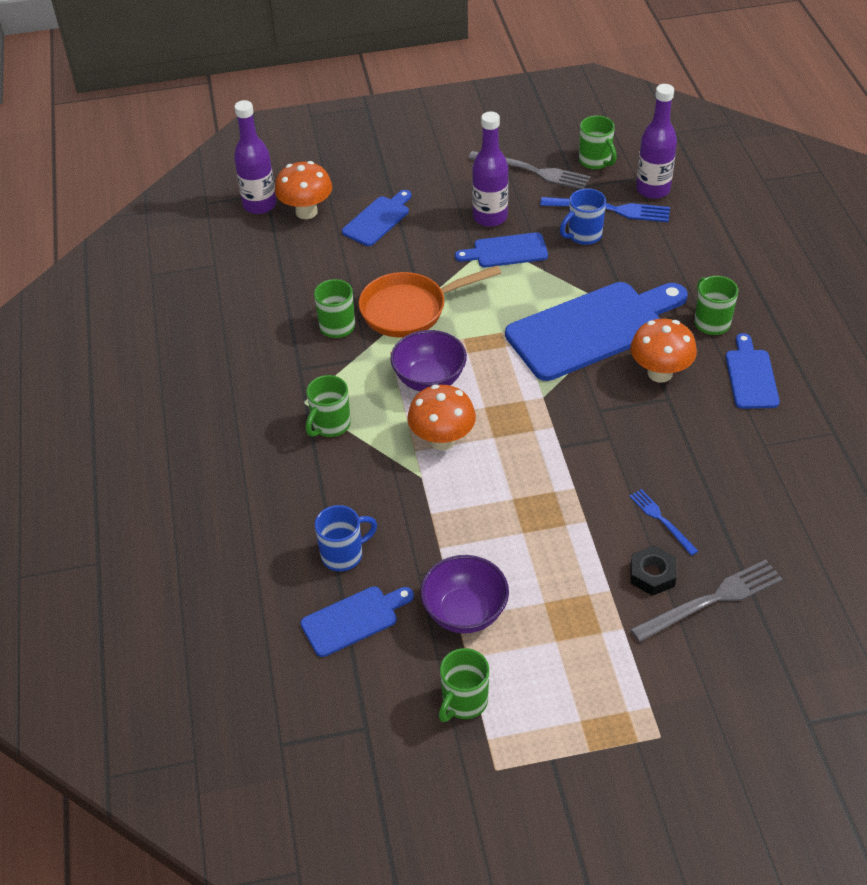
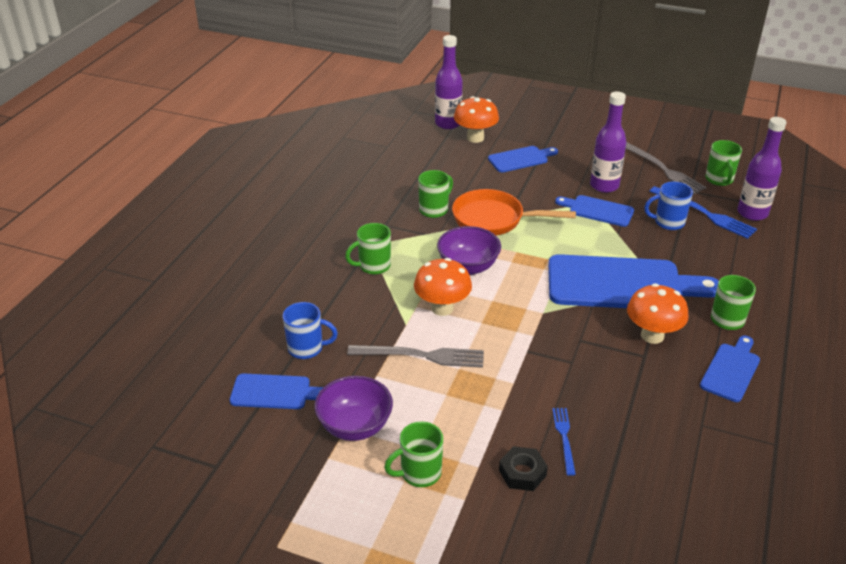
camera: 30 degrees right, 10 degrees down
(464, 702) = (298, 486): green mug -> green mug (419, 473)
(711, 600) = (556, 517): grey fork -> grey fork (421, 356)

